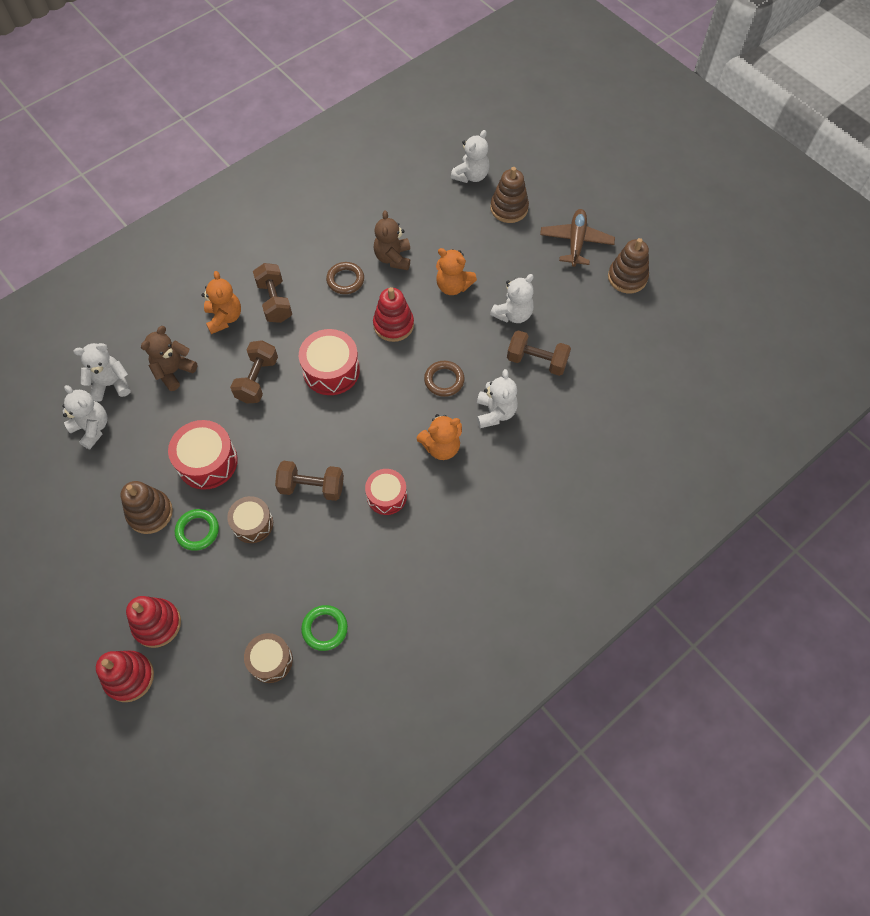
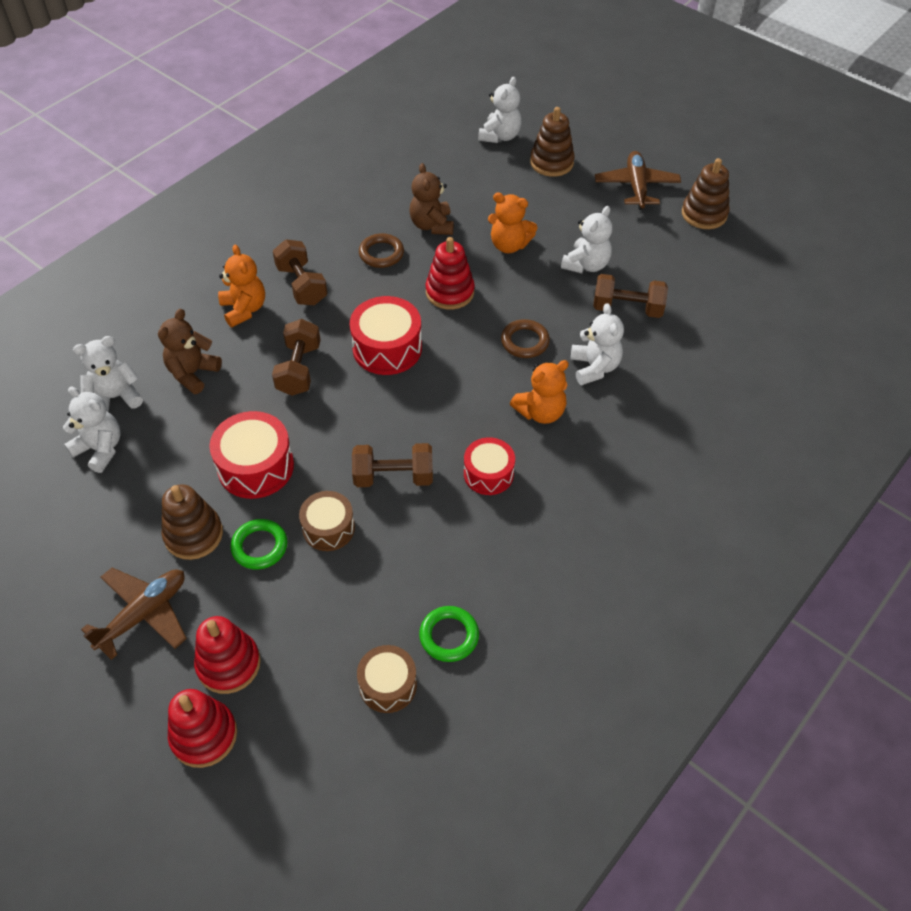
camera: 10 degrees left, 10 degrees down
(102, 573) = (144, 614): none -> brown plane

